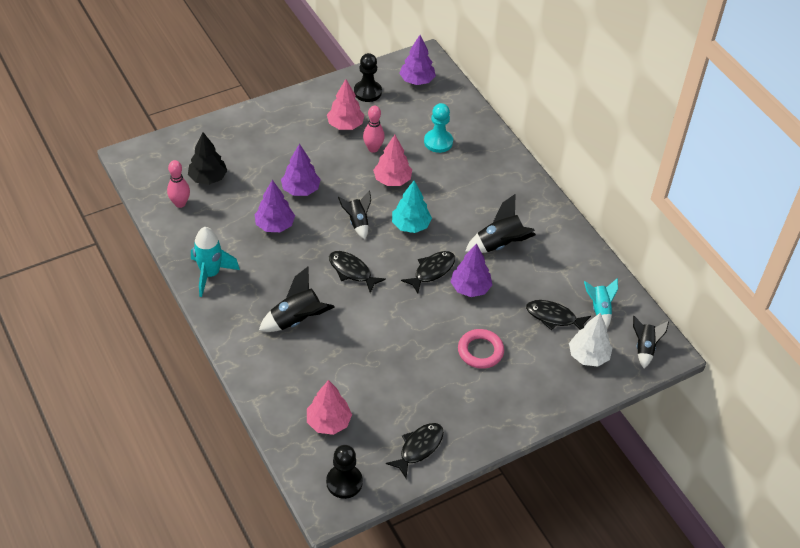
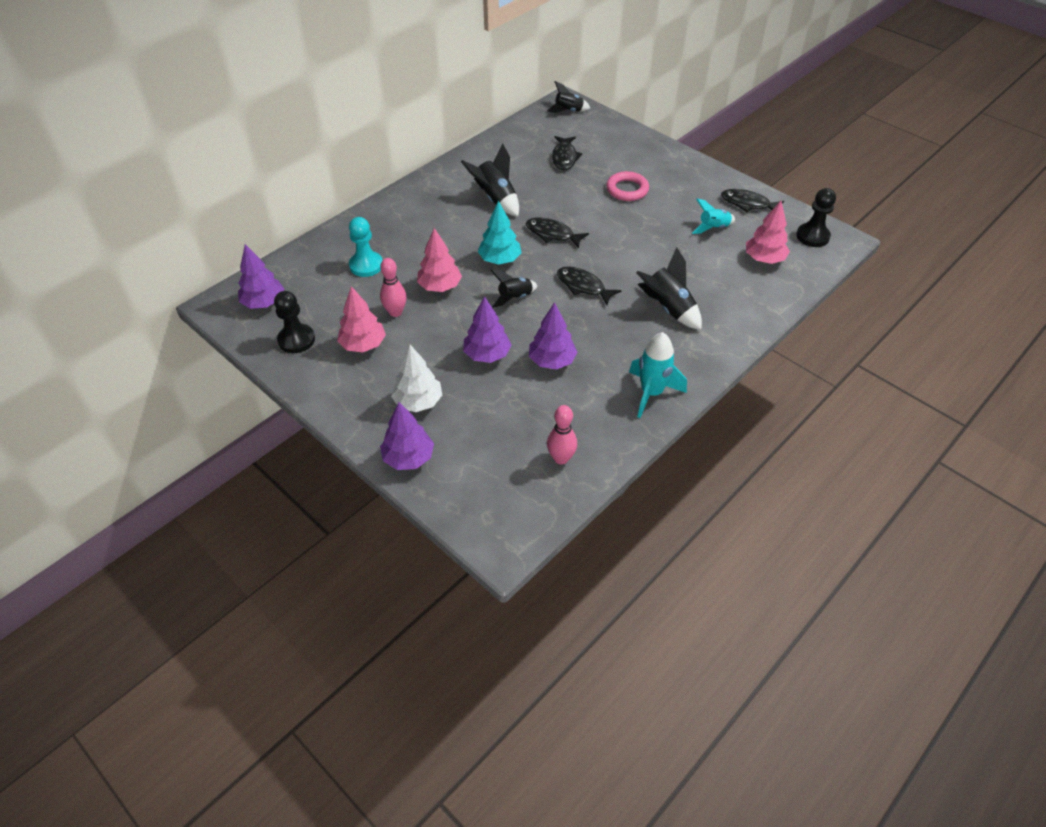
camera: 105 degrees left, 0 degrees up
(208, 178) = (506, 445): black tree -> none
(352, 271) = (583, 286): black fish -> black fish turned 105 degrees clockwise
(470, 288) = (559, 207): purple tree -> purple tree (408, 458)
(588, 356) = (594, 135): white tree -> white tree (418, 402)
(599, 309) = (541, 136): turquoise rocket -> turquoise rocket (713, 228)

